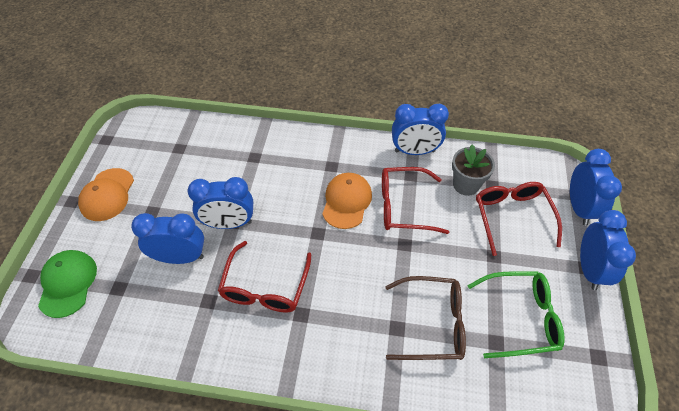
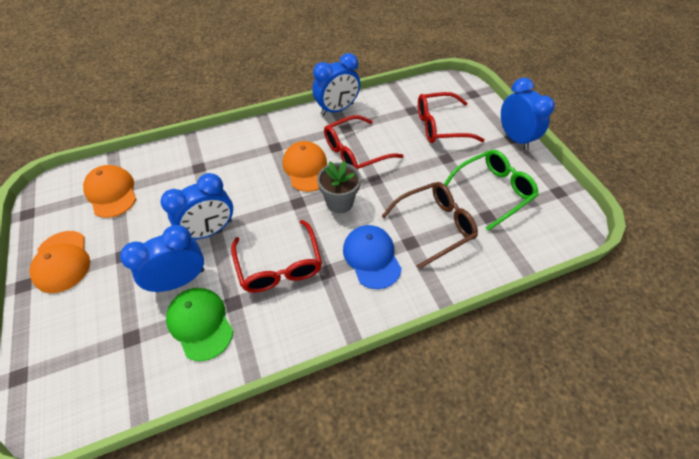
camera: 30 degrees left, 0 degrees up
(68, 283) = (69, 362): green cap -> green cap (200, 323)
(174, 149) = (111, 193): none -> orange cap
(350, 323) = (371, 257): none -> blue cap
(466, 185) = (392, 117): grey flower pot -> grey flower pot (339, 202)
(512, 217) = (440, 126): red glasses -> red glasses turned 60 degrees counterclockwise
(579, 208) = (481, 101): blue clock -> none

